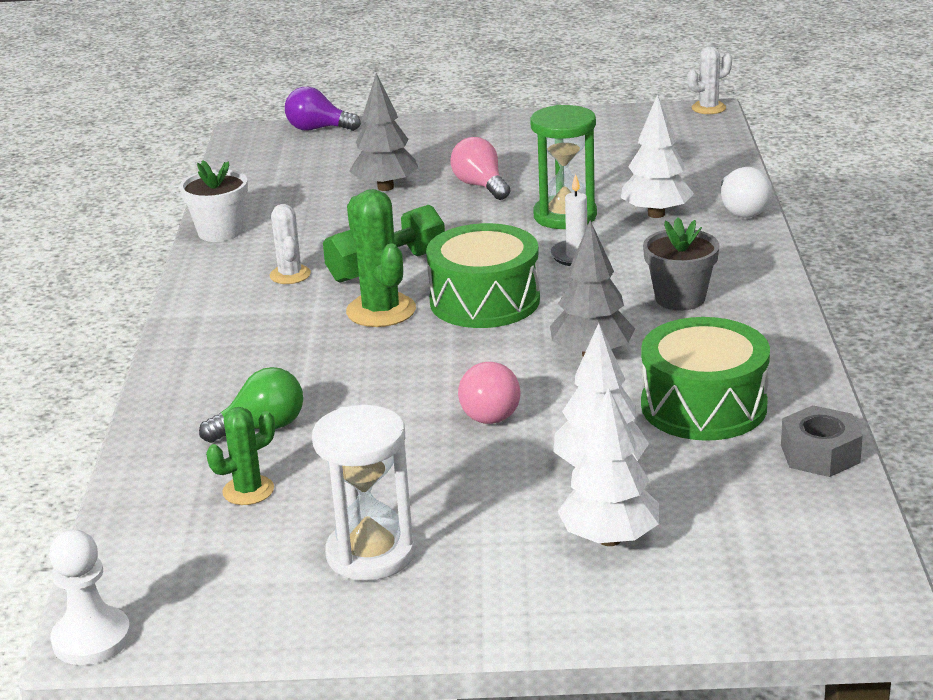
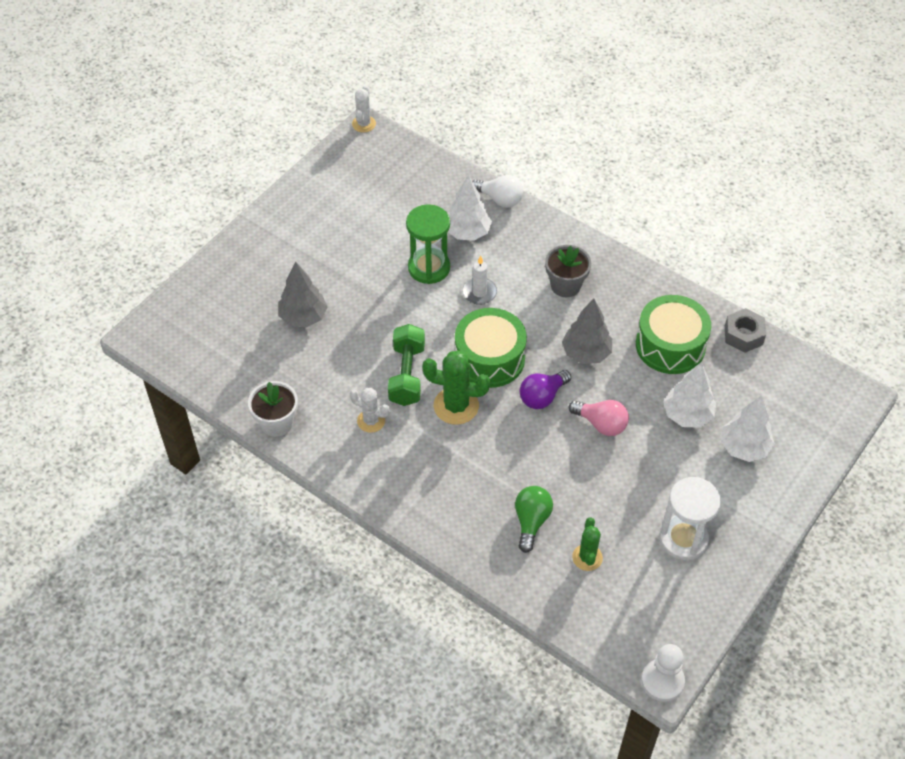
camera: 55 degrees left, 25 degrees up
(318, 129) = (177, 299): purple light bulb -> purple light bulb (542, 397)
(480, 186) = (351, 277): pink light bulb -> none

